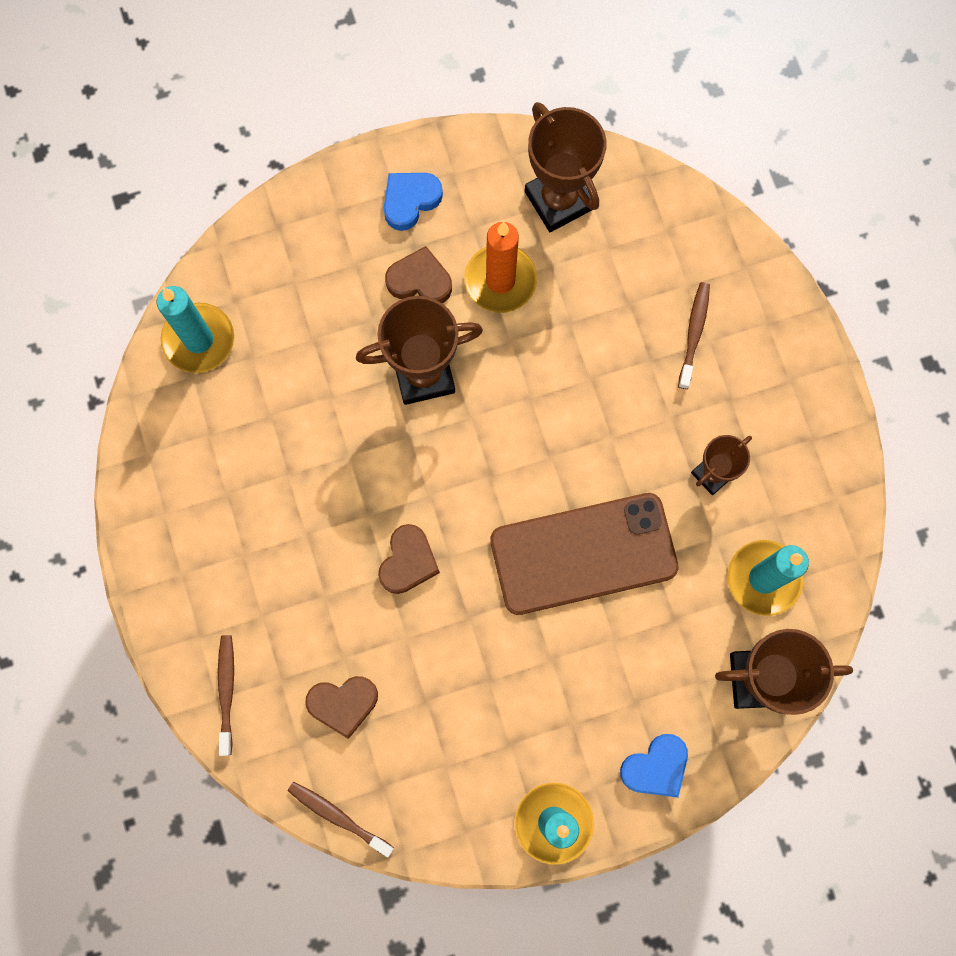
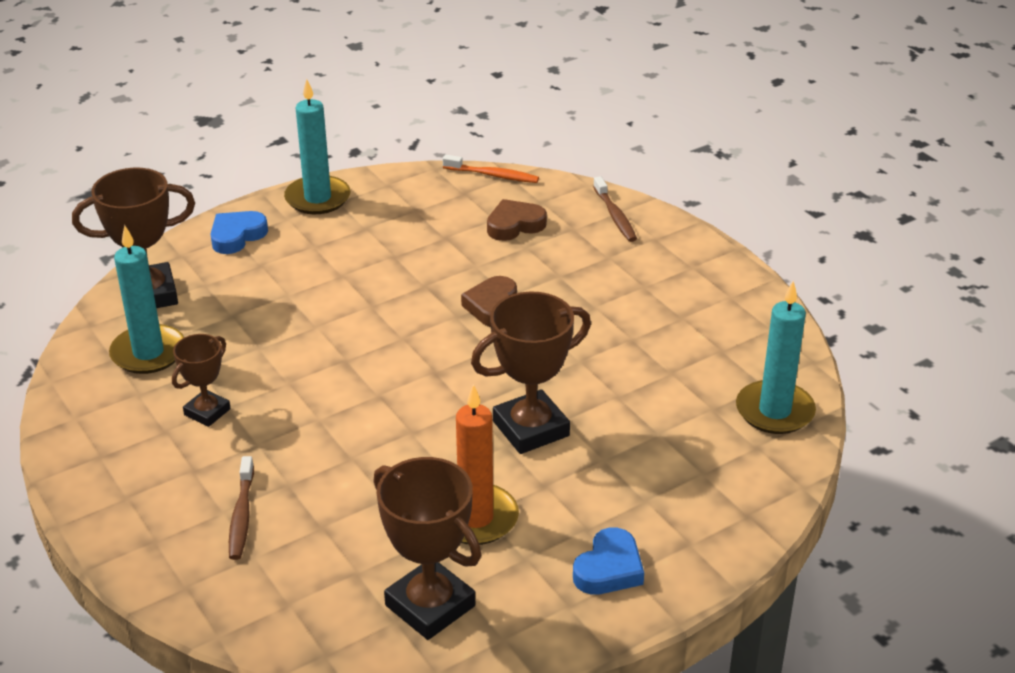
camera: 165 degrees right, 40 degrees down
(338, 816) = (493, 175): brown toothbrush -> orange toothbrush
(420, 280) = (566, 500): brown heart -> none
(583, 553) = (328, 339): brown phone -> none

